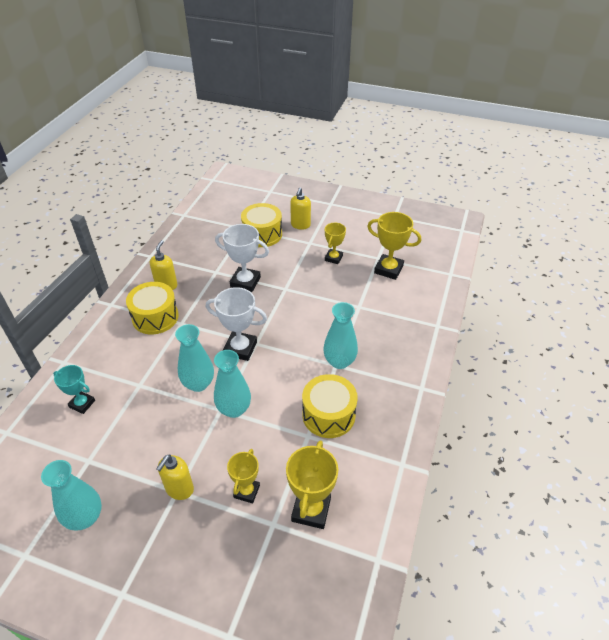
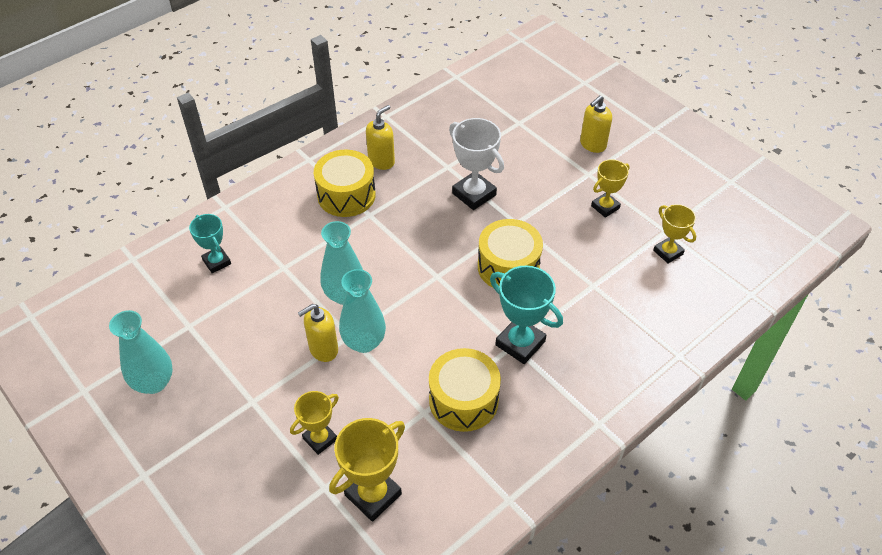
camera: 30 degrees right, 5 degrees up
(179, 489) = (256, 400): yellow soap dispenser -> yellow soap dispenser (323, 349)
(240, 348) = (415, 274): white trophy -> none
(262, 234) = (535, 139): yellow drum -> yellow drum (508, 267)
(339, 361) = (520, 343): turquoise vase -> turquoise trophy
(388, 269) = (668, 252): yellow trophy -> yellow trophy, size x0.64

